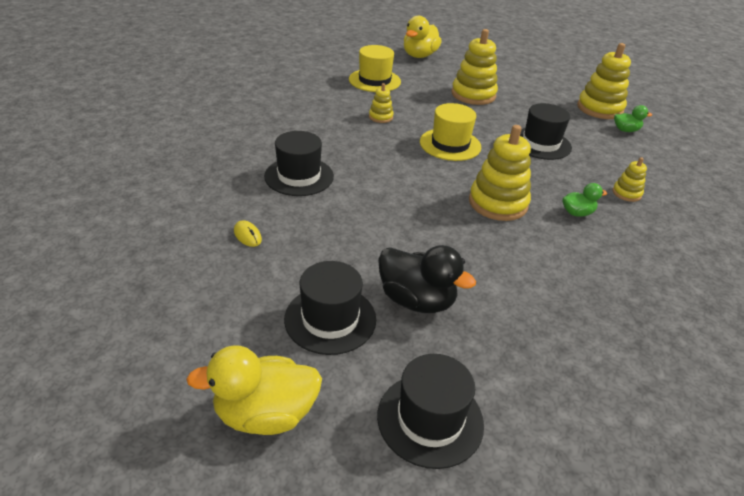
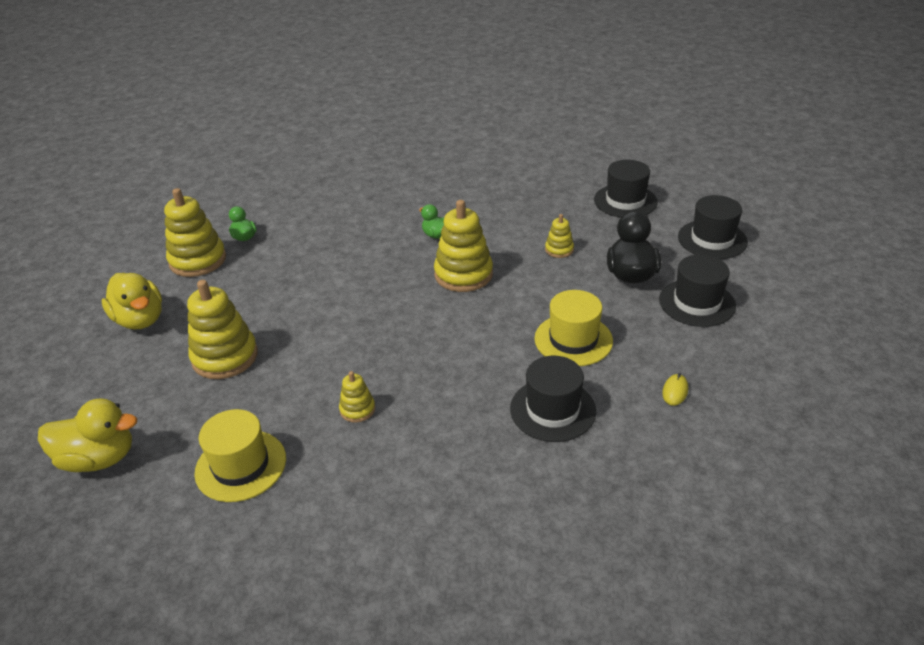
camera: 115 degrees left, 0 degrees up
(265, 414) = (792, 293): yellow duck -> yellow duck (140, 320)
(450, 144) = (379, 333): yellow hat -> yellow hat (573, 340)
(540, 143) = (322, 278): black hat -> black hat (625, 201)
(626, 193) = (378, 219): yellow stacking toy -> yellow stacking toy (559, 250)

